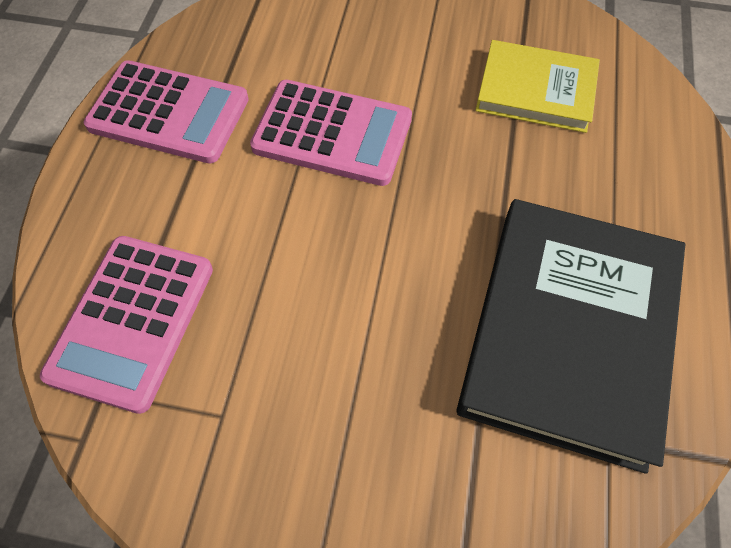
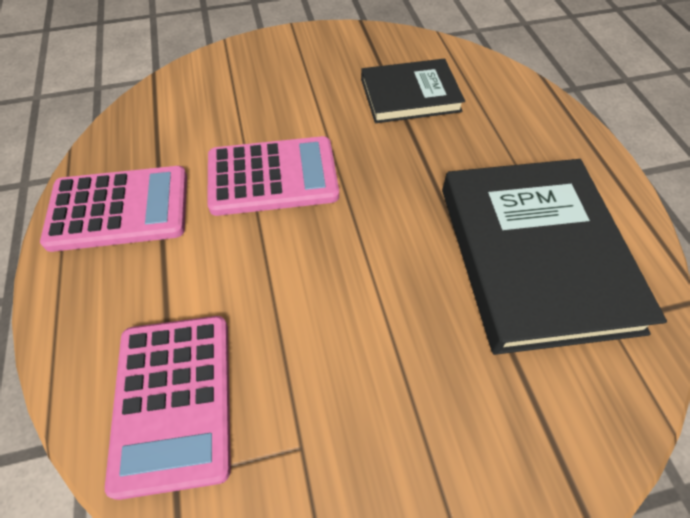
camera: 25 degrees left, 5 degrees down
(535, 91) = (410, 95): yellow book -> black book

